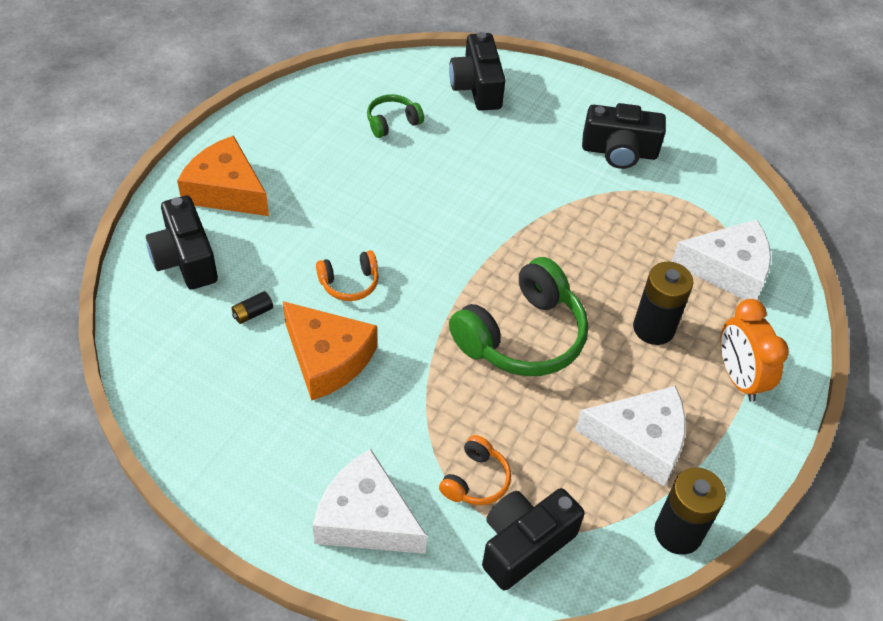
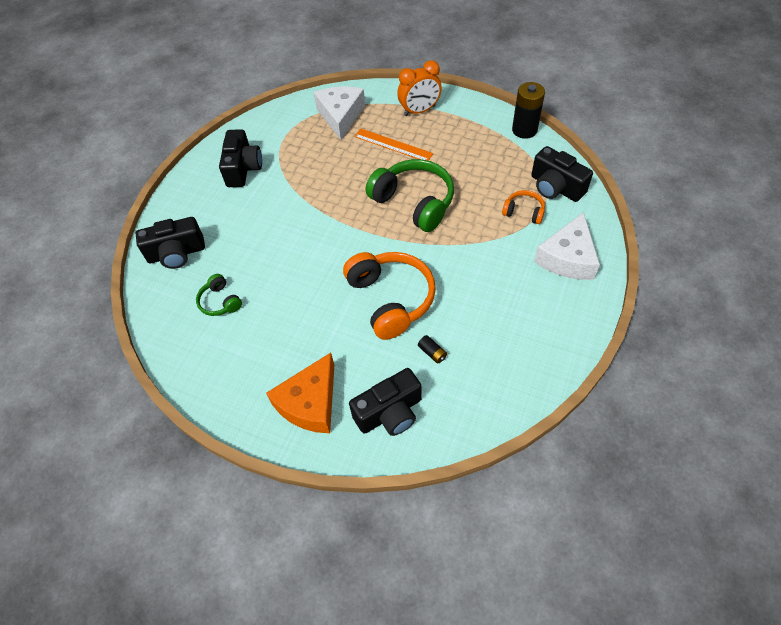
camera: 90 degrees left, 5 degrees up
(327, 358) = (459, 299): orange cheese -> none
(349, 283) = (391, 299): orange headphones -> orange headphones, size x2.03
(640, 440) = (473, 146): white cheese -> none
(653, 328) = (393, 145): black battery -> orange ruler

